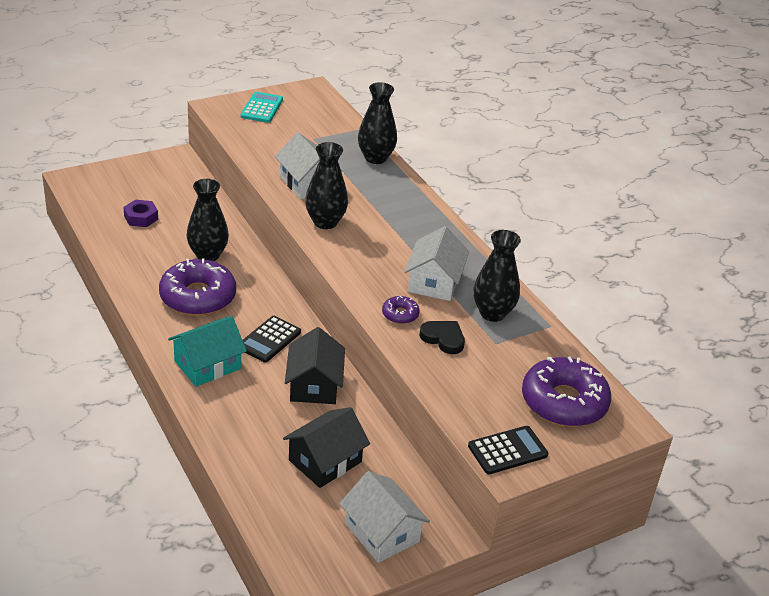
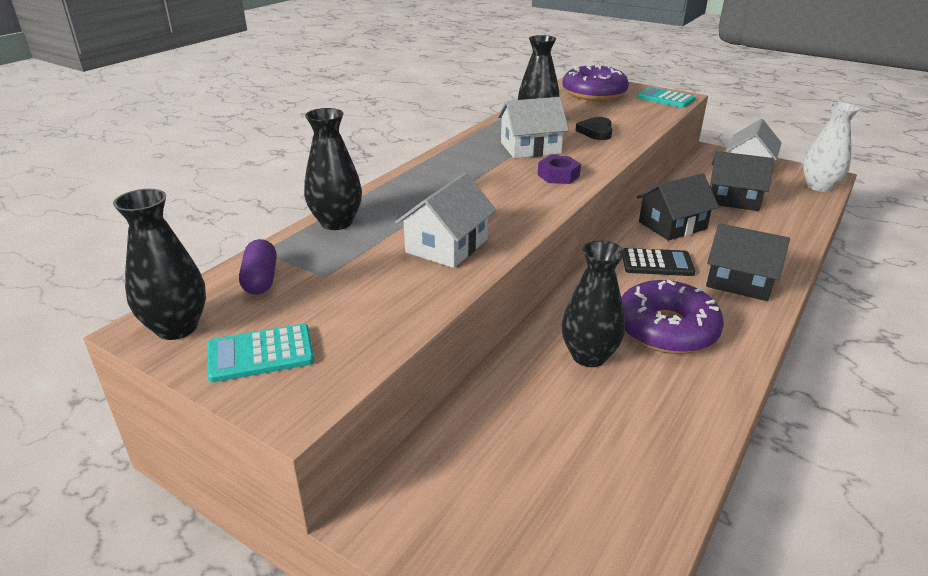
camera: 115 degrees left, 5 degrees down
(141, 217) = (589, 462): purple nut -> purple nut (558, 175)
(207, 365) = (739, 281): turquoise house -> black house
(293, 554) = (819, 186): none -> white vase
(325, 222) = (512, 213): black vase -> black vase (177, 327)
(329, 121) = (260, 279): none -> purple capsule
(400, 314) = (595, 150): purple donut -> none
(507, 451) = (665, 98): black calculator -> turquoise calculator

